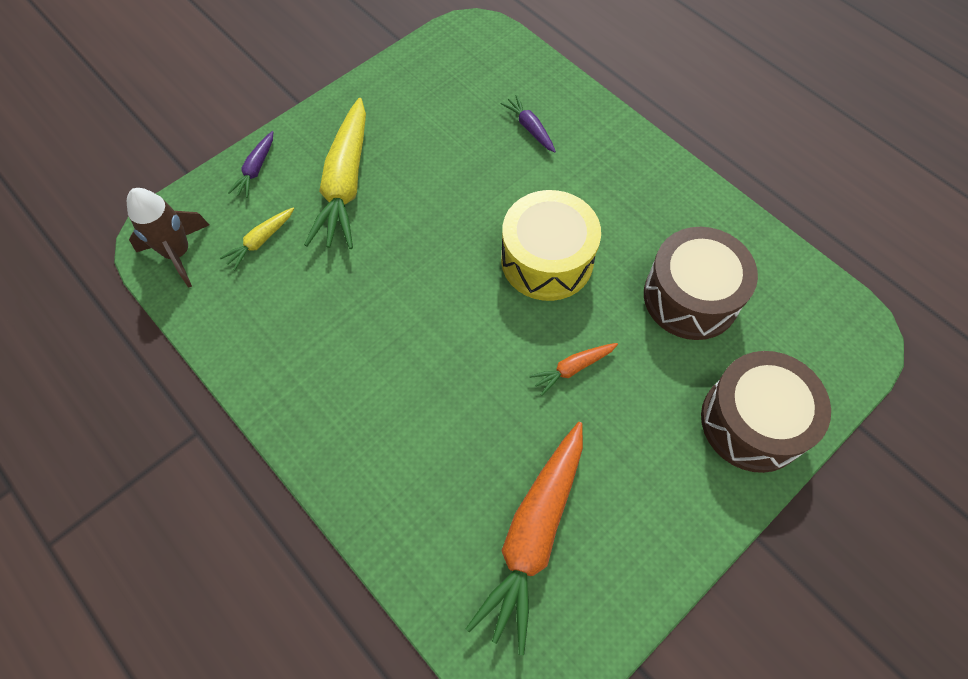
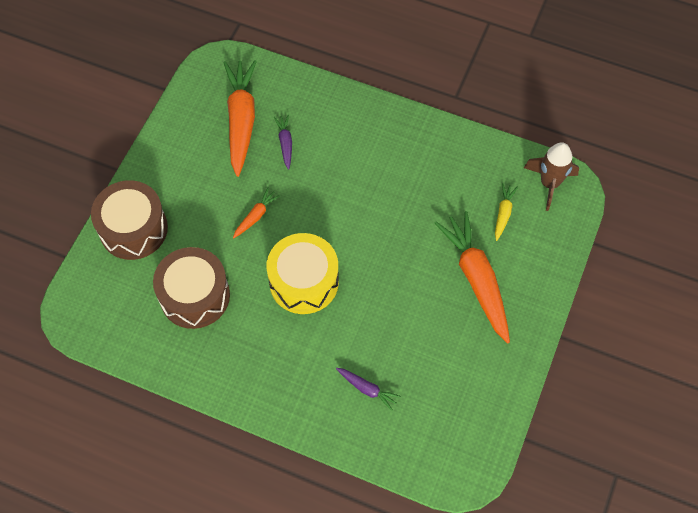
camera: 155 degrees right, 0 degrees up
(256, 169) = (547, 263): purple carrot -> purple carrot (285, 143)
(345, 184) = (476, 279): yellow carrot -> orange carrot

